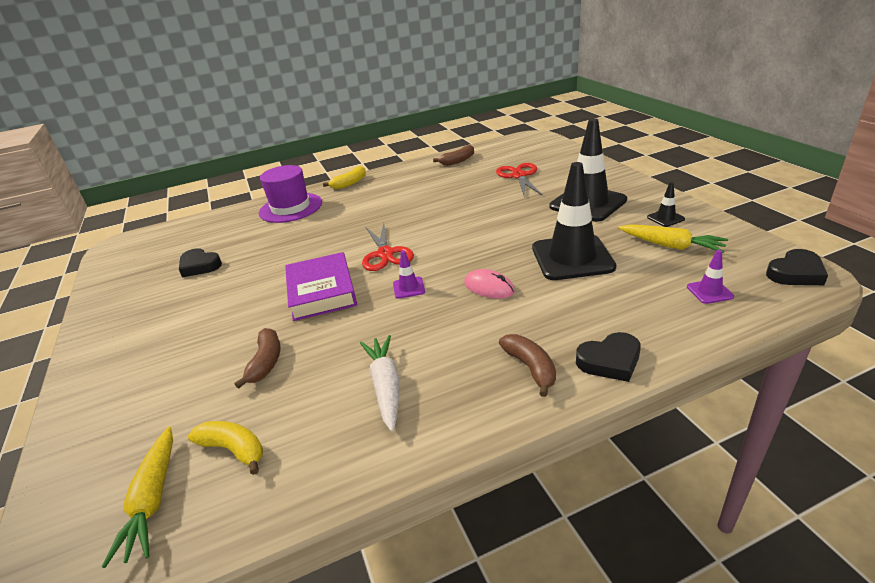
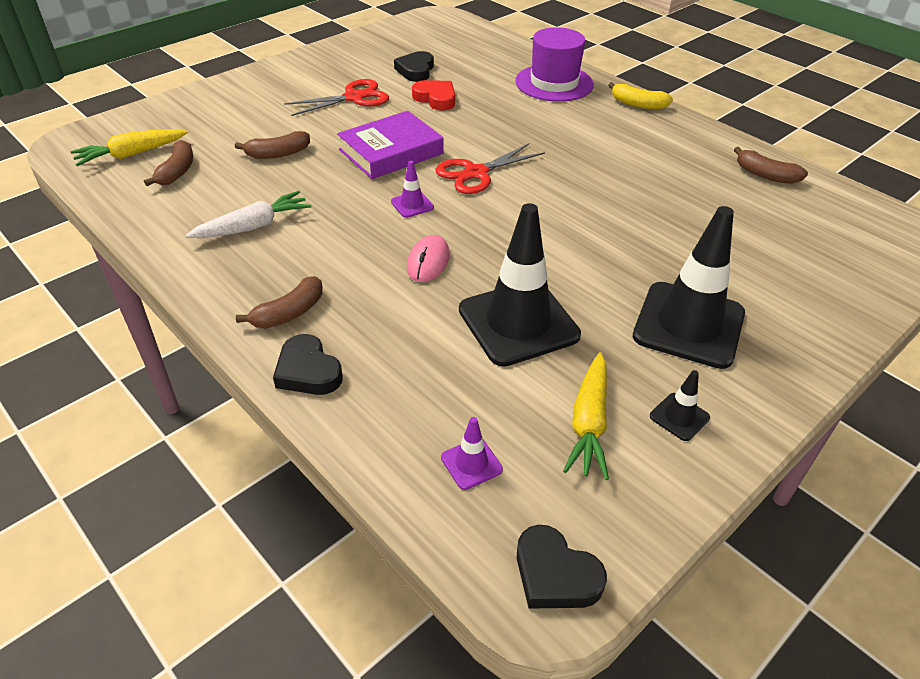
camera: 65 degrees right, 10 degrees up
(234, 449) = (177, 171): yellow banana -> brown banana
(258, 260) = (436, 99): none -> red heart
(519, 176) = (748, 242): red scissors -> red scissors (354, 97)

